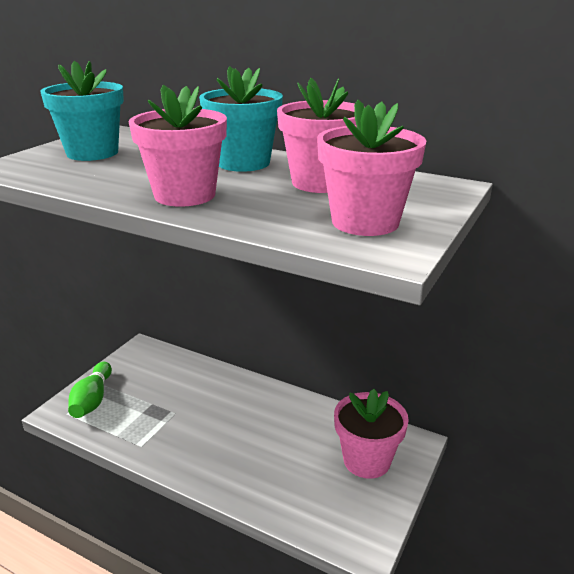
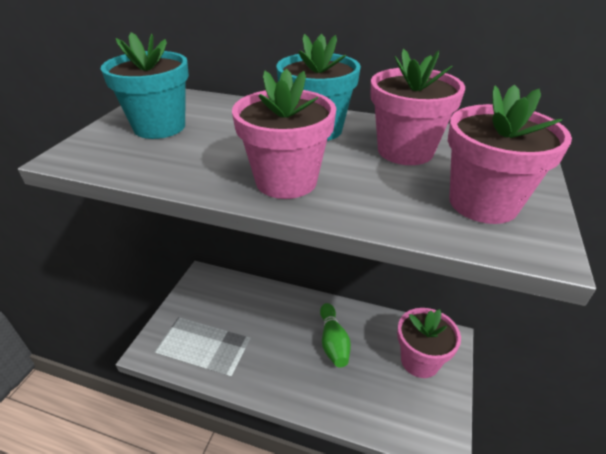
camera: 10 degrees left, 10 degrees up
(92, 400) = (174, 334): green bowling pin -> green bowling pin (333, 342)

